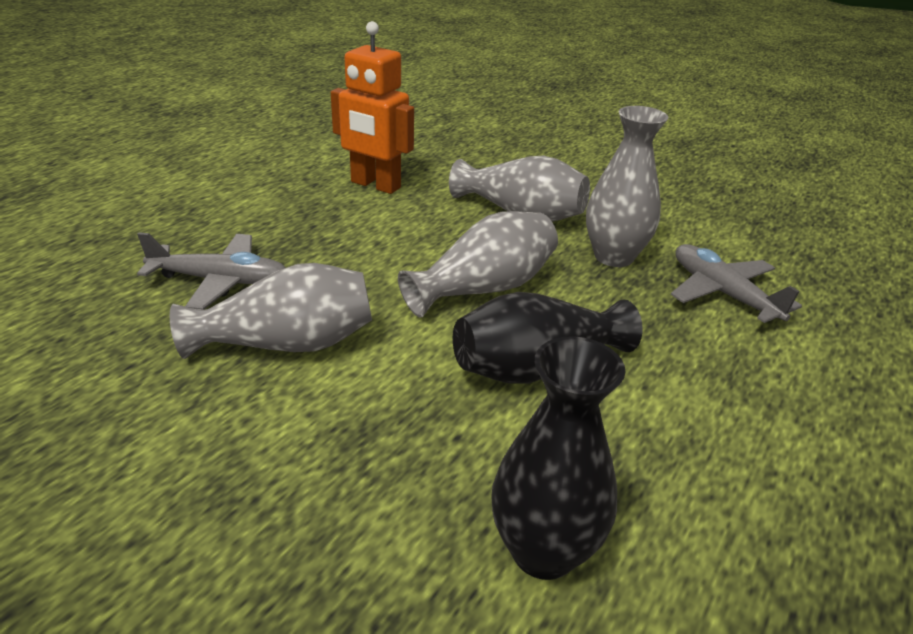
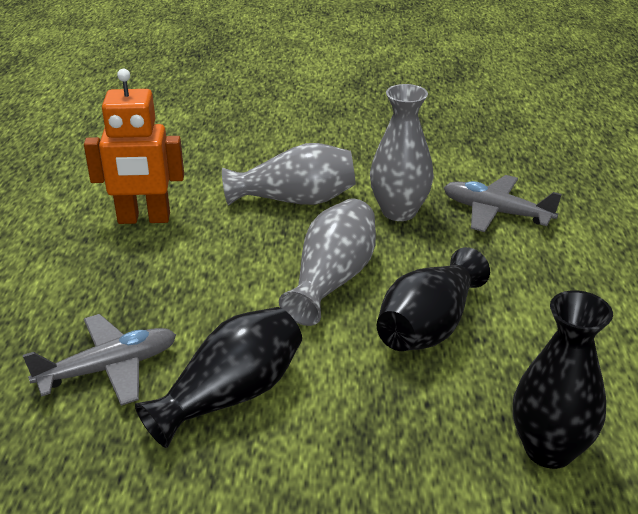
camera: 30 degrees left, 0 degrees up
(287, 344) = (231, 395): grey vase -> black vase

